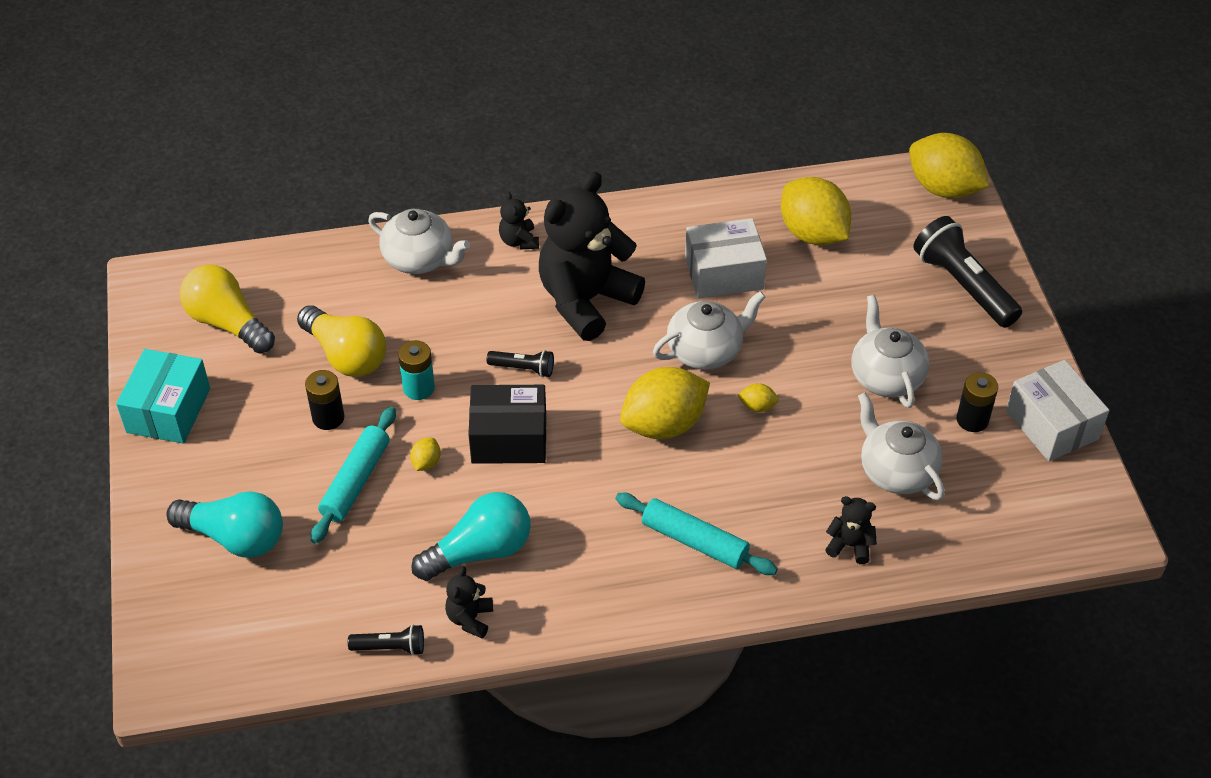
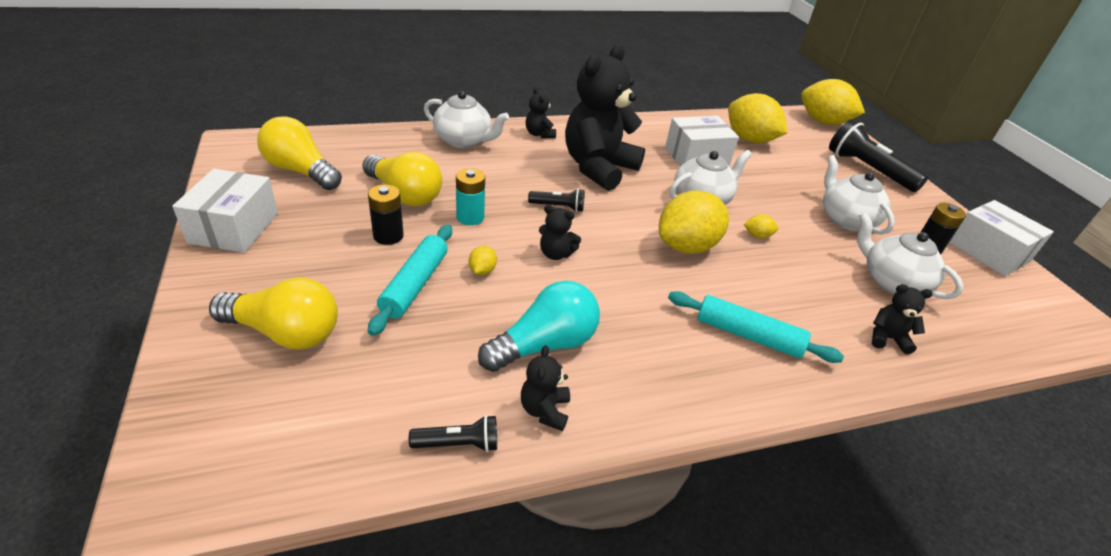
camera: 10 degrees left, 10 degrees down
(168, 410) = (234, 228): turquoise box -> white box
(235, 537) = (285, 332): turquoise light bulb -> yellow light bulb
(509, 438) = (555, 254): black box -> black teddy bear

